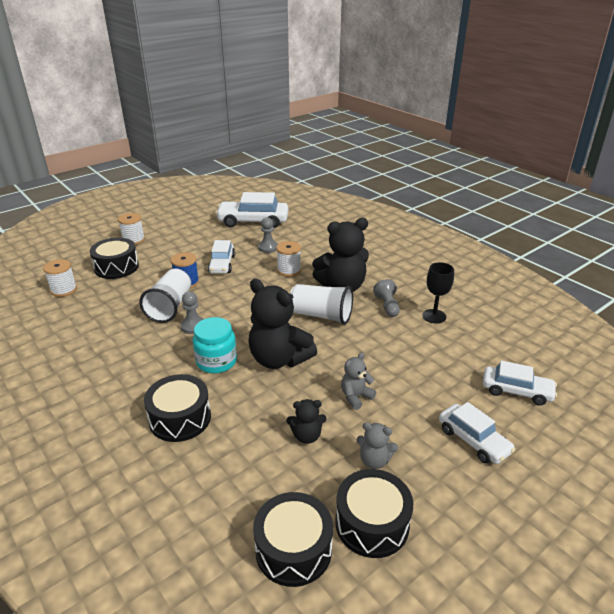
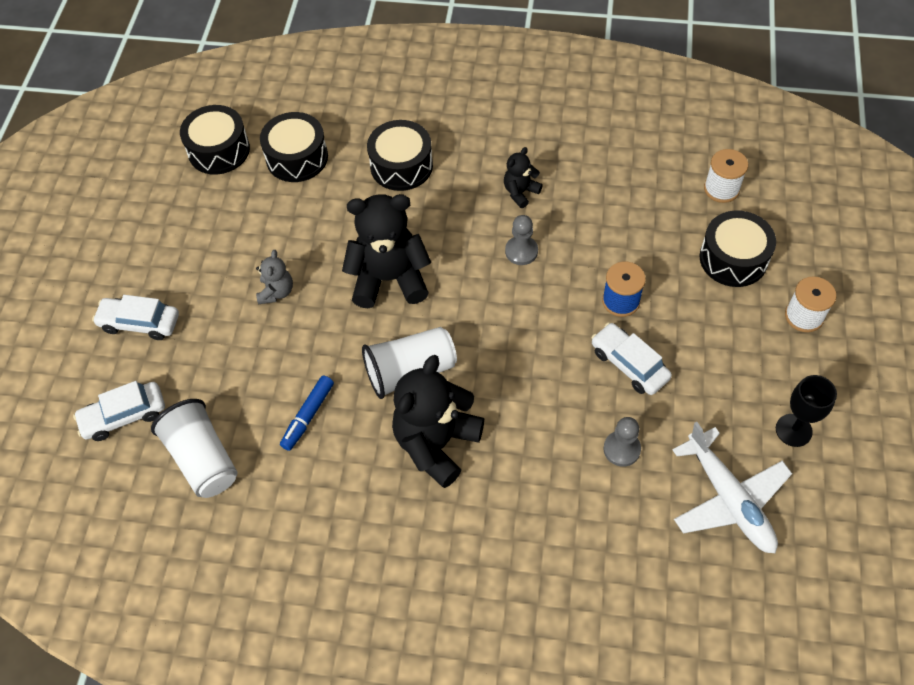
camera: 140 degrees right, 25 degrees up
(170, 307) = (582, 255): white cup -> white cup (203, 459)
(216, 361) = (443, 232): turquoise jar -> none
(253, 221) = (729, 499): white car -> white plane
(289, 270) = (536, 422): white spool -> none
(307, 436) = (284, 225): black teddy bear -> black teddy bear (520, 192)
(372, 523) = (179, 200): black drum -> black drum (297, 157)
(374, 460) = (212, 245): grey teddy bear -> none
(387, 306) = (349, 450): grey pawn -> none
(396, 329) = (308, 416): none -> blue marker
(434, 316) = (280, 476): black goblet -> black goblet (793, 430)

